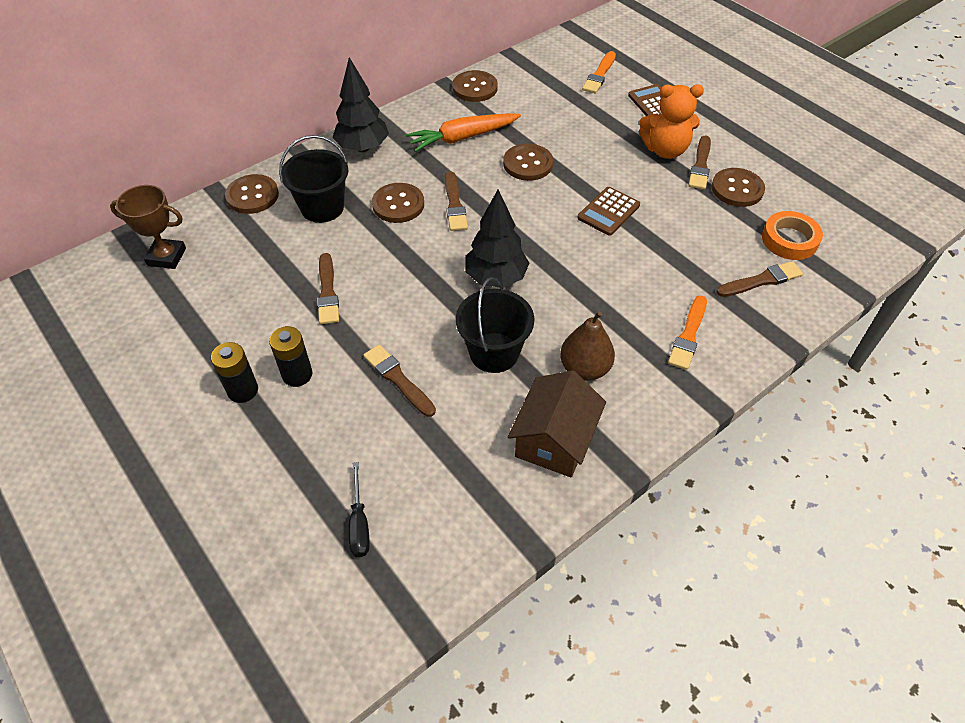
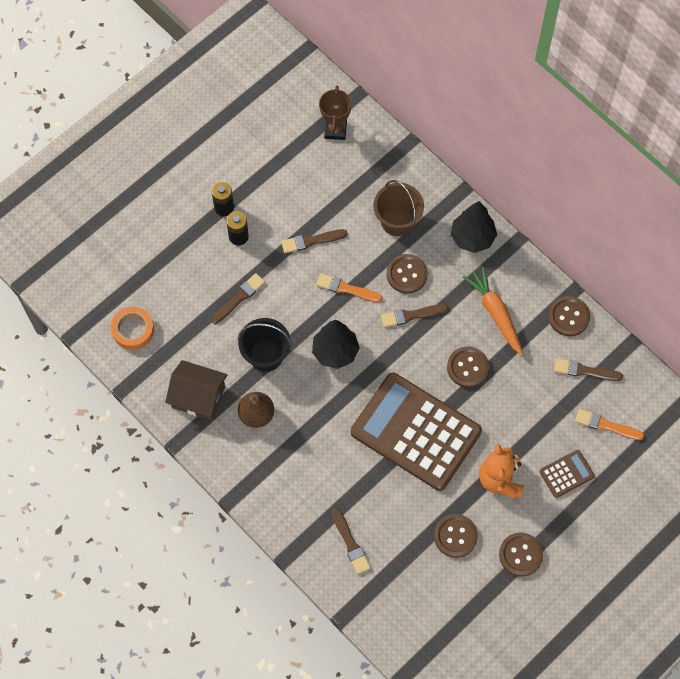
camera: 85 degrees right, 15 degrees up
(252, 196) = (405, 169): brown button -> brown button (520, 555)
(322, 207) = (397, 221): black bucket -> brown bucket
(359, 523) = (135, 291): black screwdriver -> none
(608, 211) = (416, 431): brown calculator -> brown calculator, size x2.41
(688, 335) = (291, 485): orange brush -> orange brush (346, 288)
(700, 165) = (483, 508): brown brush -> brown brush (585, 371)
(789, 240) = (397, 571): orange tape -> orange tape (133, 330)

